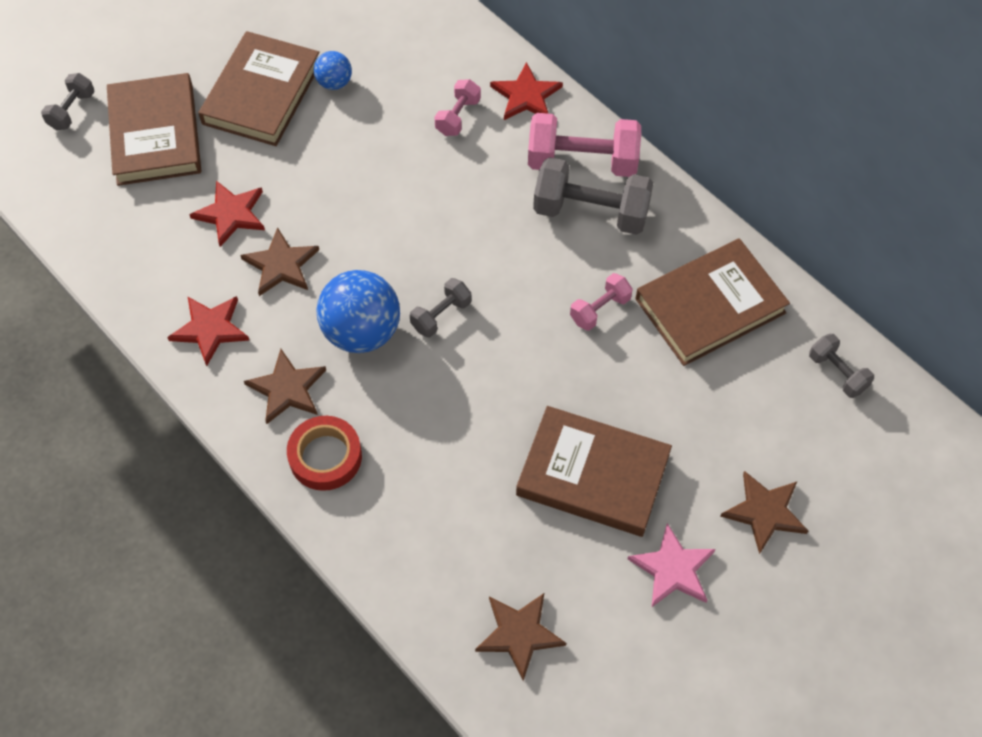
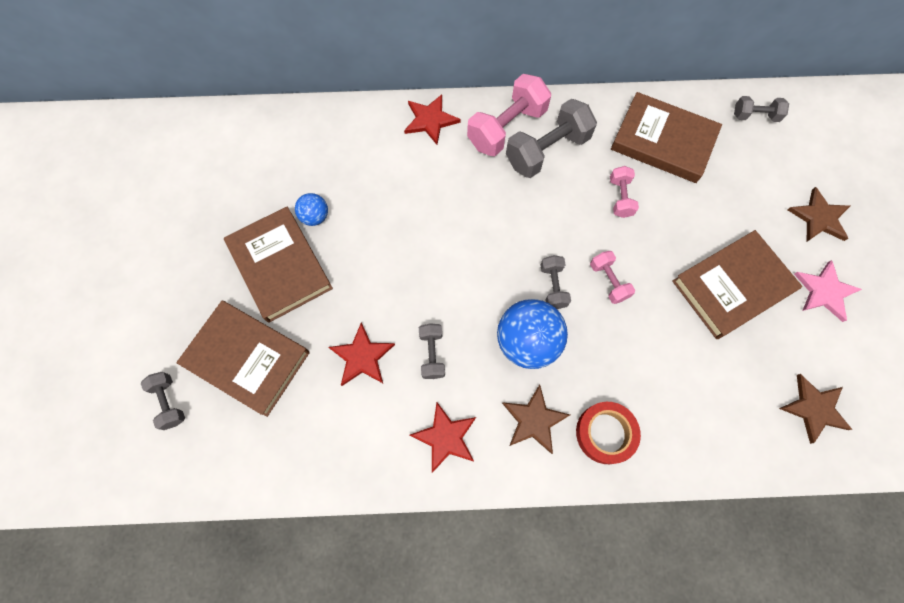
camera: 50 degrees left, 10 degrees up
(281, 265) = (432, 354): brown star -> grey dumbbell
(458, 117) = (411, 167): pink dumbbell -> pink dumbbell (608, 281)
(710, 306) = (663, 141): brown book -> brown book turned 75 degrees counterclockwise

